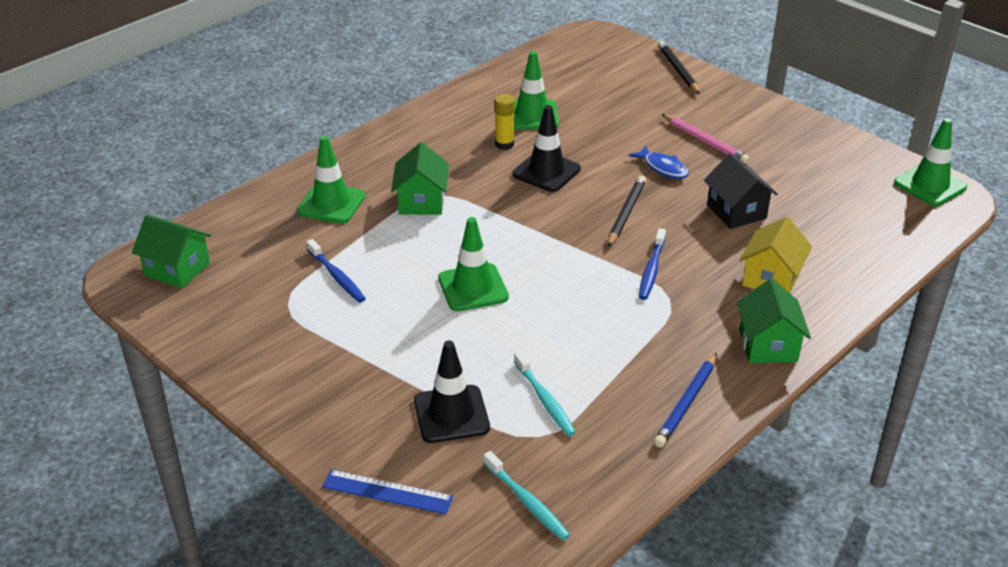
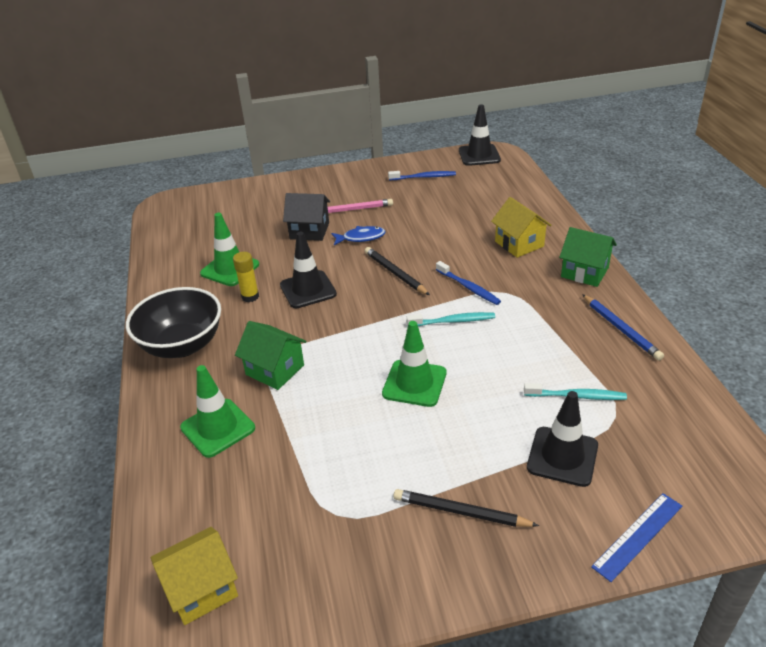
camera: 55 degrees left, 0 degrees up
(177, 269) = (202, 589): green house -> yellow house
(337, 277) = (326, 463): blue toothbrush -> blue toothbrush (423, 177)
(409, 140) = (182, 345): none -> black bowl
(527, 502) = (687, 451): turquoise toothbrush -> turquoise toothbrush (453, 321)
(678, 70) = (258, 188): black pencil -> black pencil (460, 511)
(736, 212) = (439, 229): black house -> black house (309, 231)
(930, 185) = (479, 155): green traffic cone -> black traffic cone

